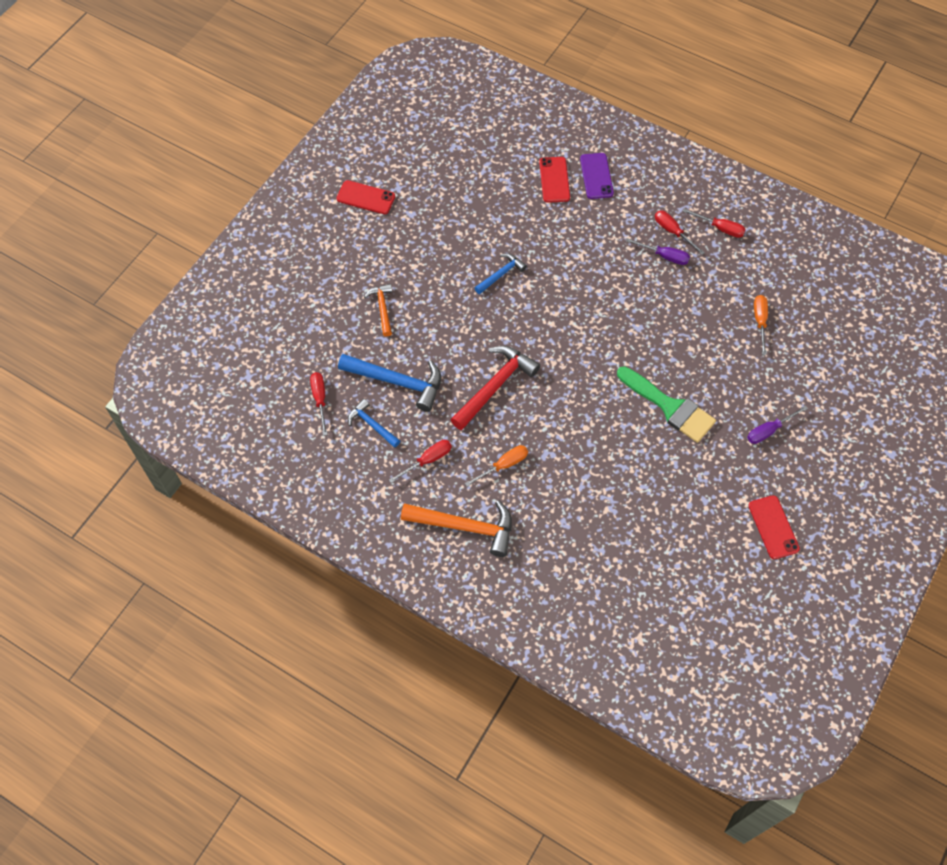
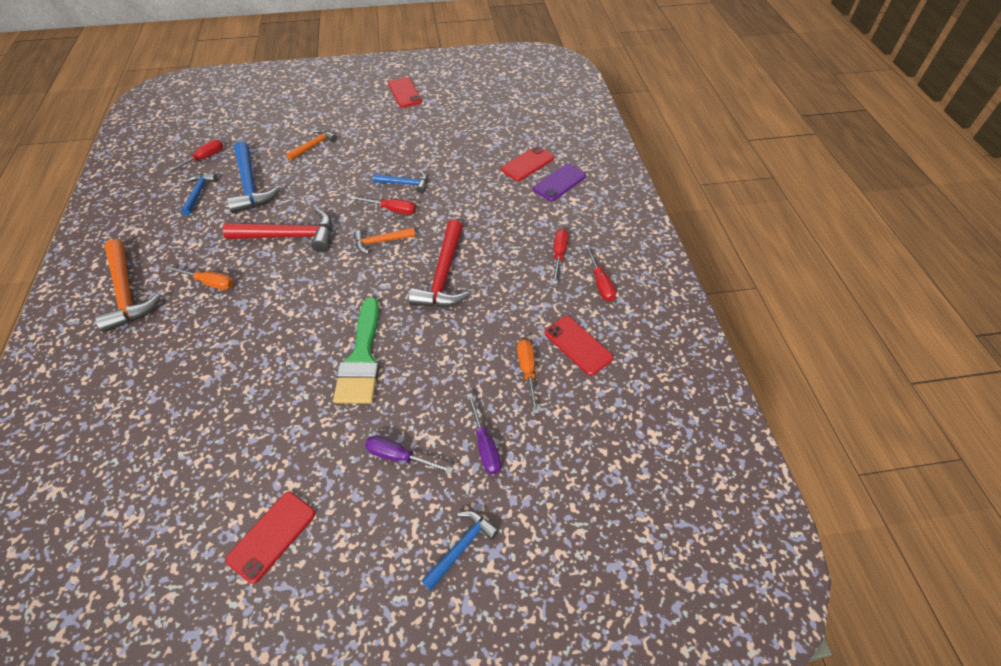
camera: 50 degrees right, 10 degrees down
(427, 460) = (184, 238): red screwdriver -> red screwdriver (392, 210)
(558, 330) = (381, 241): none -> orange hammer
(631, 312) = (443, 275): none -> red hammer
(664, 256) = (527, 264): purple screwdriver -> purple screwdriver (485, 445)
(760, 321) = (527, 371): orange screwdriver -> orange screwdriver turned 60 degrees counterclockwise
(762, 280) = (578, 345): none -> red phone
(854, 435) = (461, 547): none -> blue hammer

